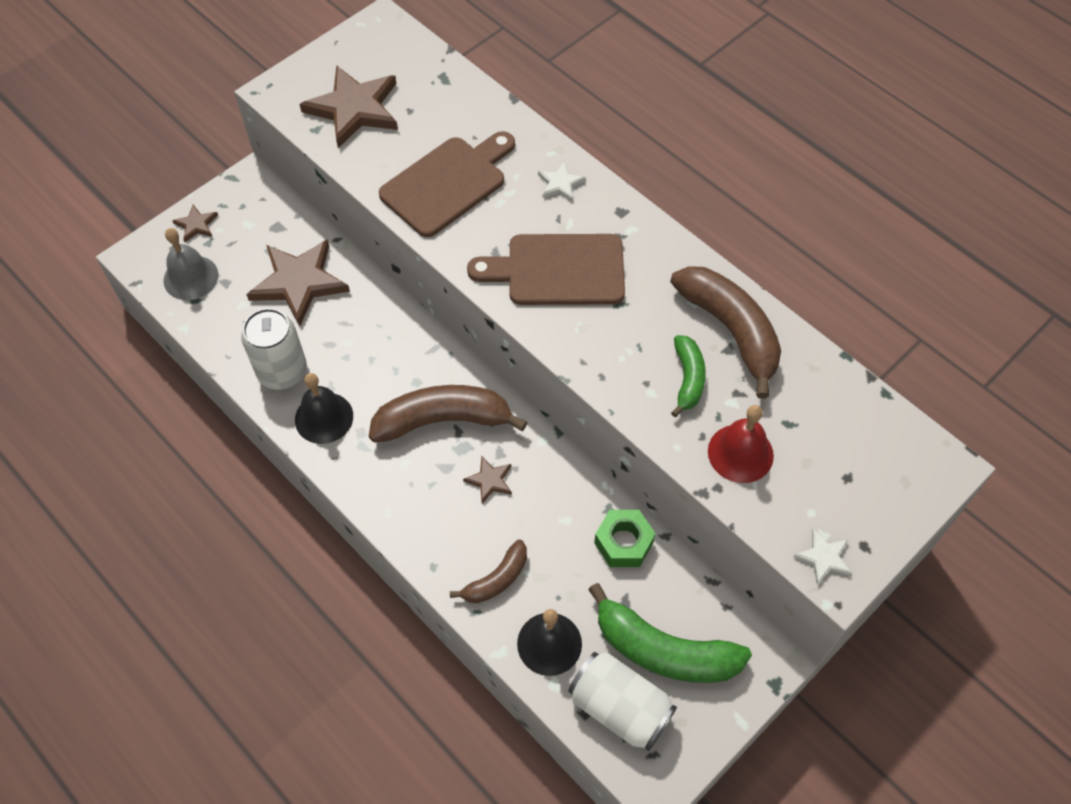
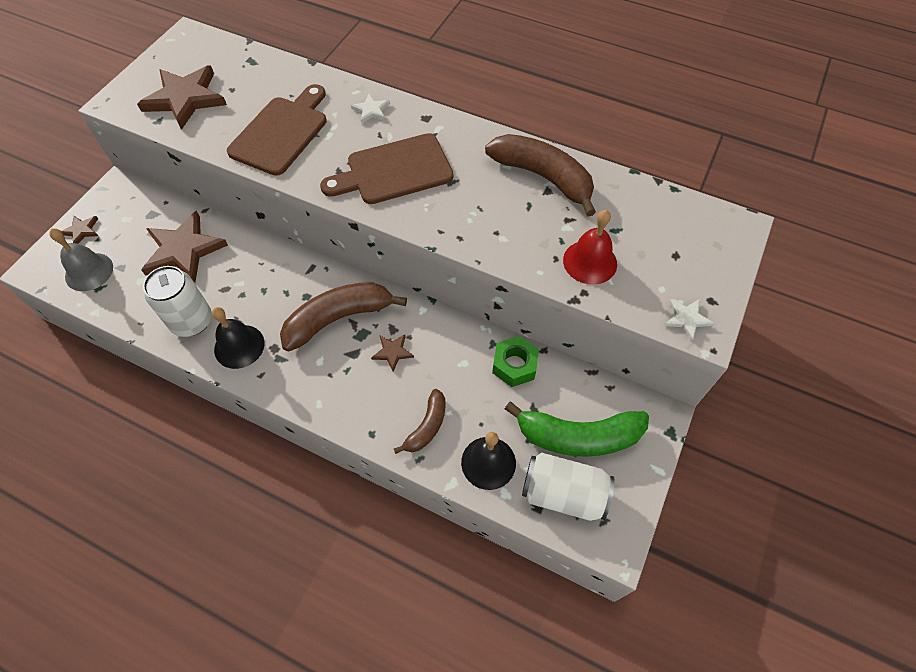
camera: 20 degrees left, 0 degrees up
(688, 379) = (526, 220): green banana -> none

